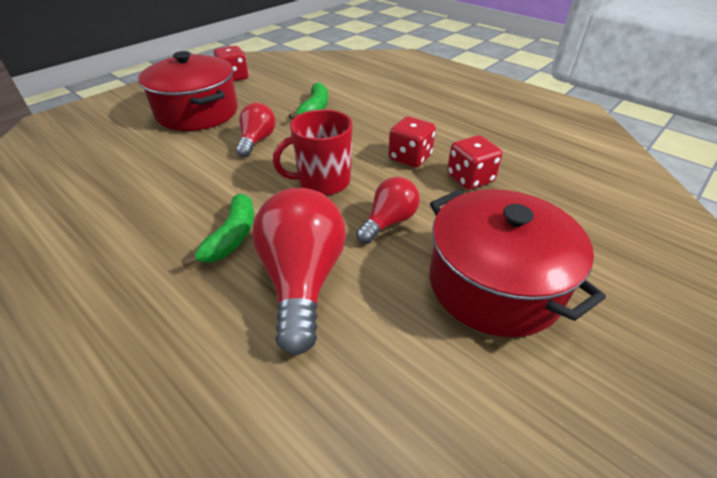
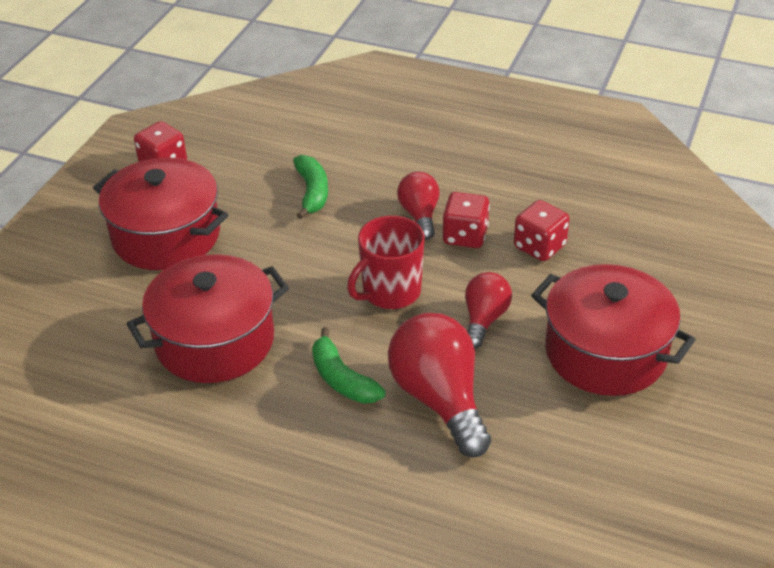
camera: 20 degrees left, 0 degrees up
(164, 182) = (215, 341): none -> red pot
(232, 237) = (342, 379): green banana -> green banana turned 150 degrees clockwise
(257, 141) = (277, 258): red light bulb -> red light bulb (420, 215)

